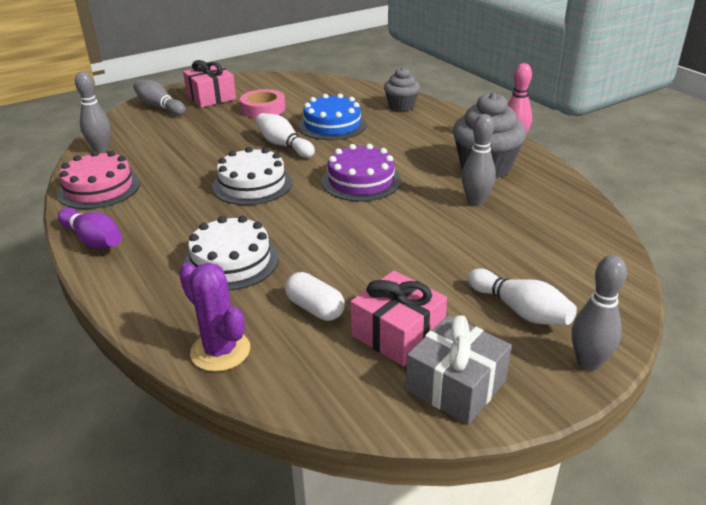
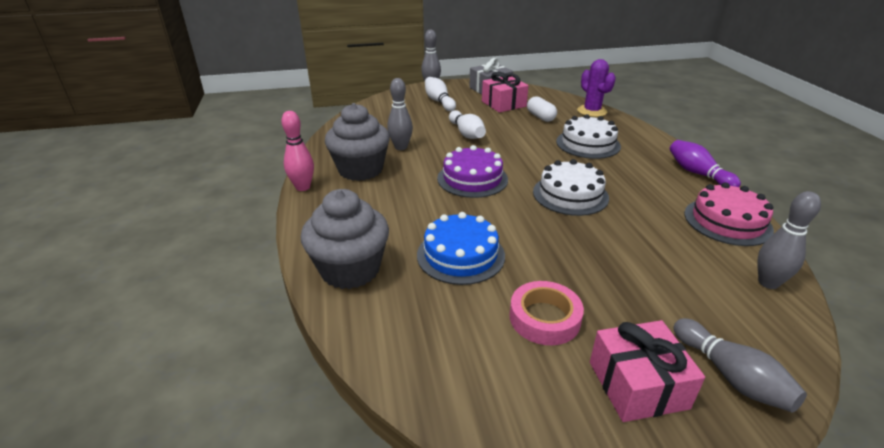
camera: 160 degrees left, 0 degrees up
(284, 145) = (530, 235): white bowling pin -> white bowling pin (466, 133)
(401, 106) = (350, 269): grey cupcake -> grey cupcake, size x1.65

